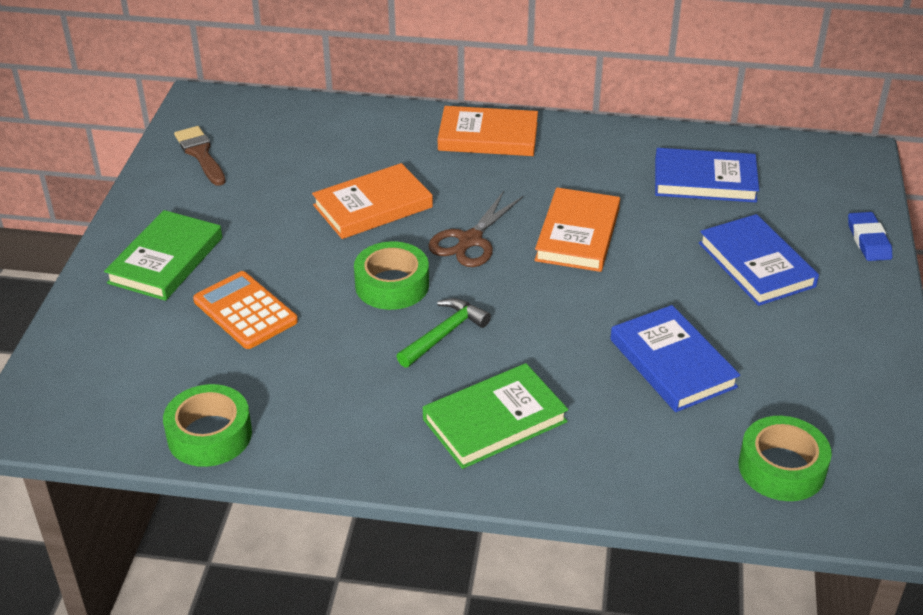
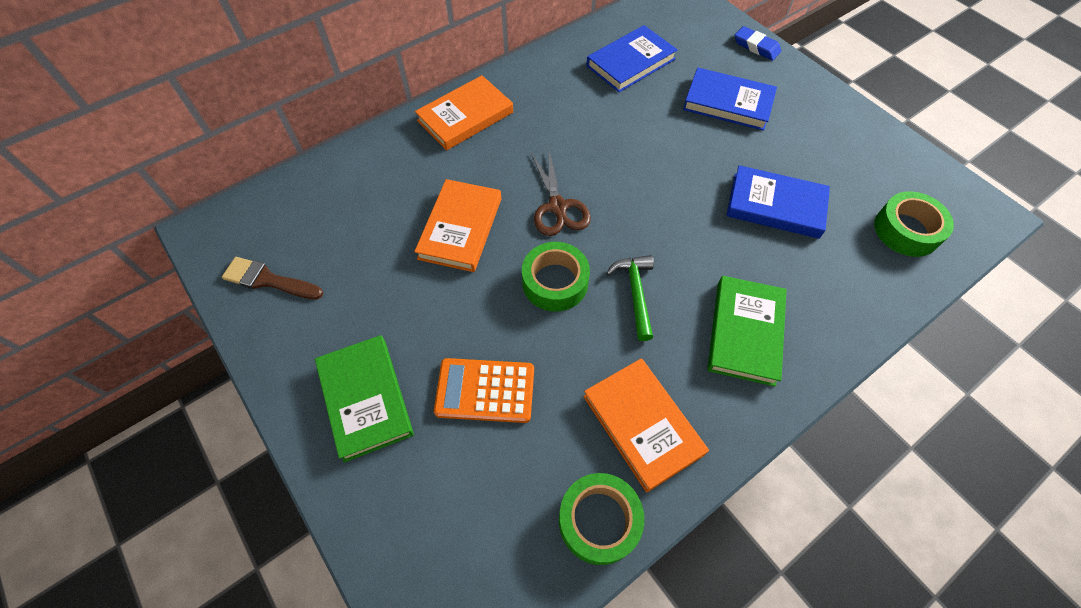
camera: 45 degrees left, 20 degrees up
(577, 234) = (613, 153): orange book -> orange book (642, 425)

